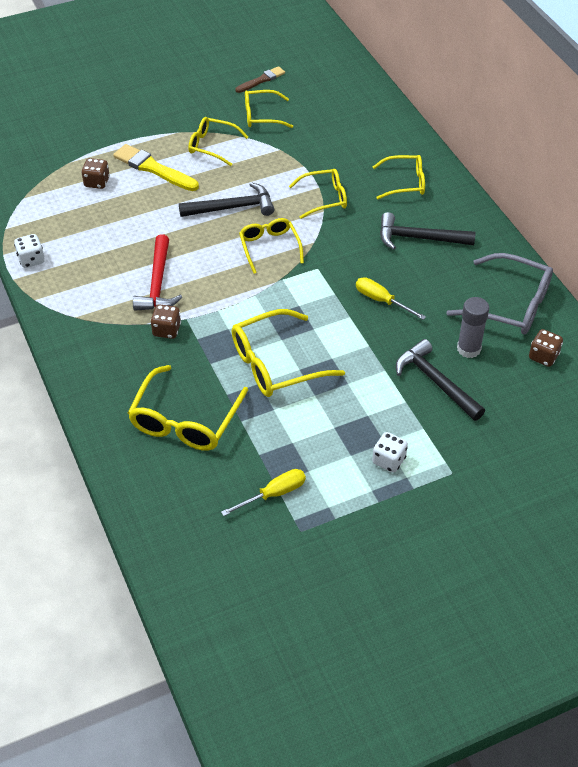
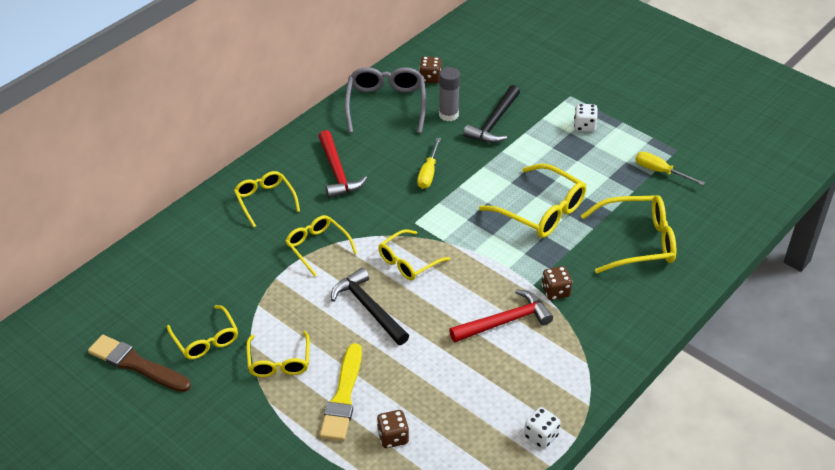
camera: 115 degrees left, 5 degrees down
(261, 80) = (136, 364): brown brush -> brown brush, size x1.61
(419, 238) = (337, 172): black hammer -> red hammer

